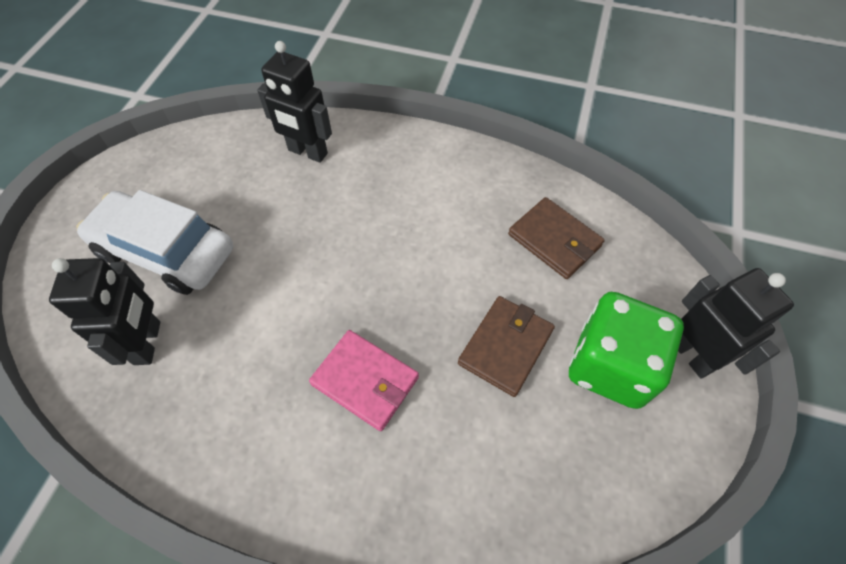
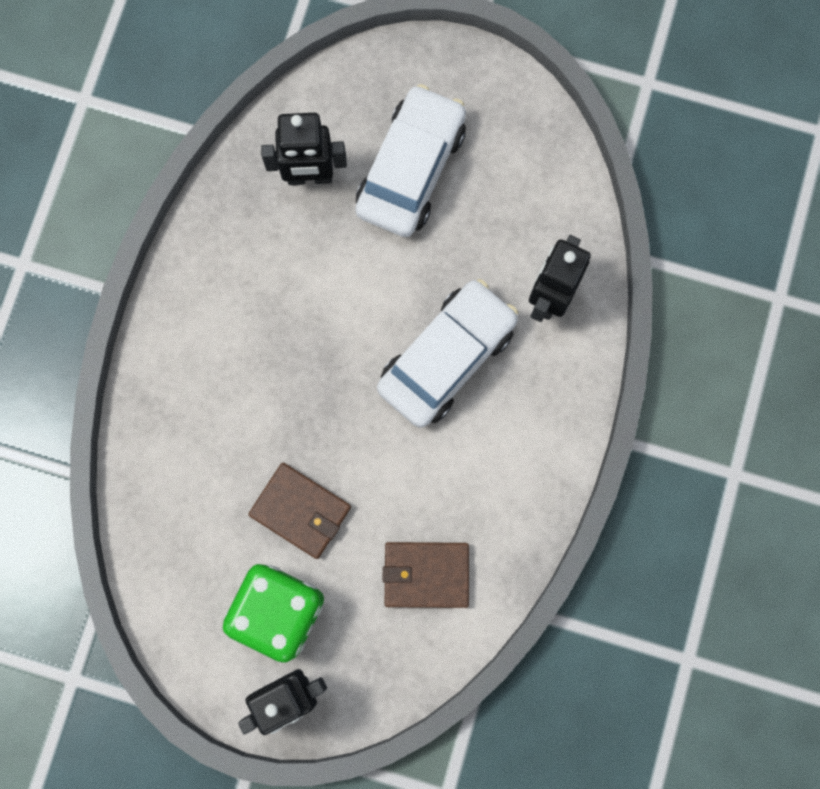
camera: 90 degrees right, 20 degrees up
(355, 224) = (447, 358): none -> white car
(365, 381) = (268, 378): pink wallet -> none
(554, 240) = (426, 575): brown wallet -> brown wallet turned 45 degrees clockwise

